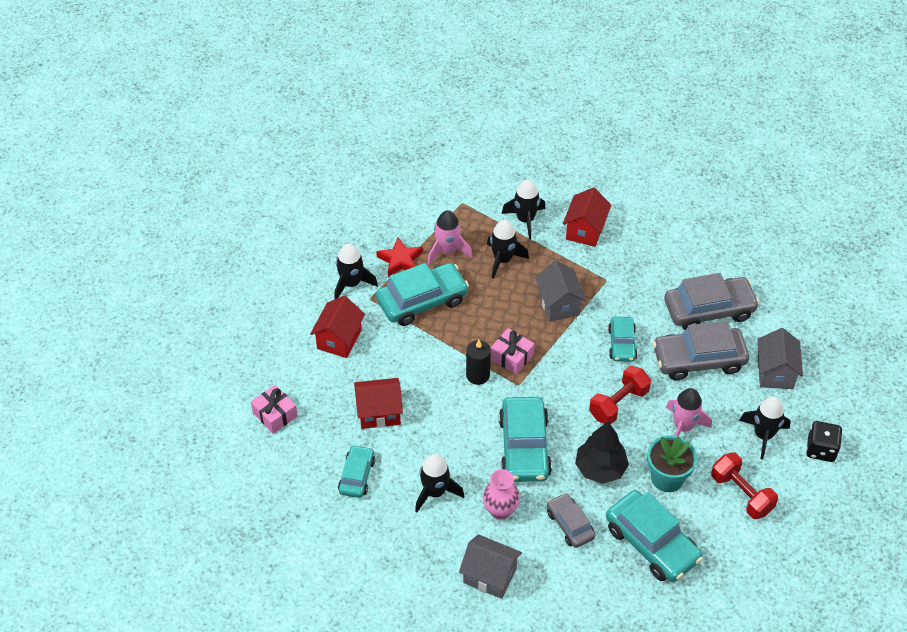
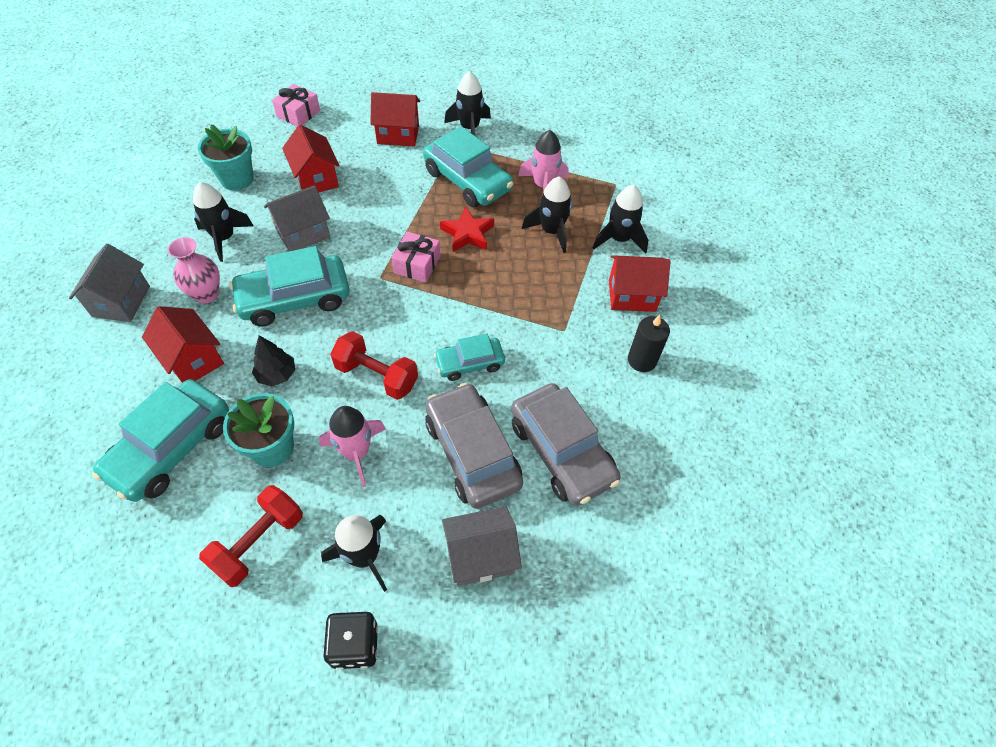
camera: 70 degrees right, 5 degrees up
(357, 476) = (237, 179): turquoise car -> turquoise flower pot
(400, 260) = (514, 155): red star -> red star (467, 234)
(478, 375) = (383, 241): black candle -> black candle (642, 360)
(558, 304) = (507, 291): grey house -> grey house (303, 234)
(570, 524) = (193, 359): grey car -> red house
(600, 468) = (276, 374): black tree -> black tree, size x0.64

